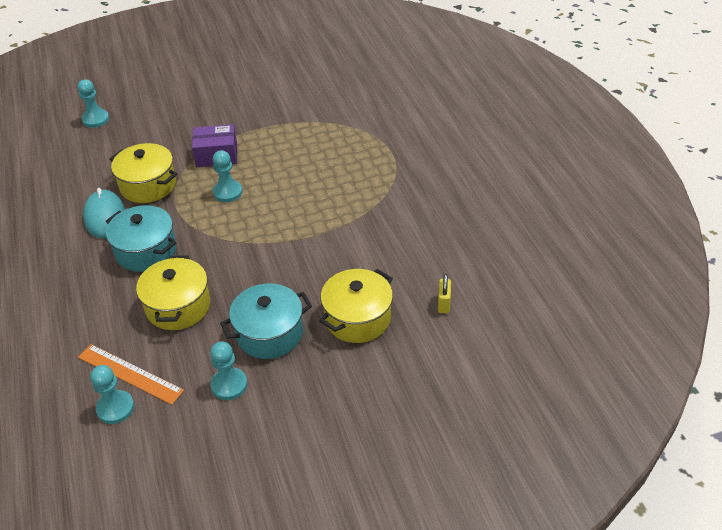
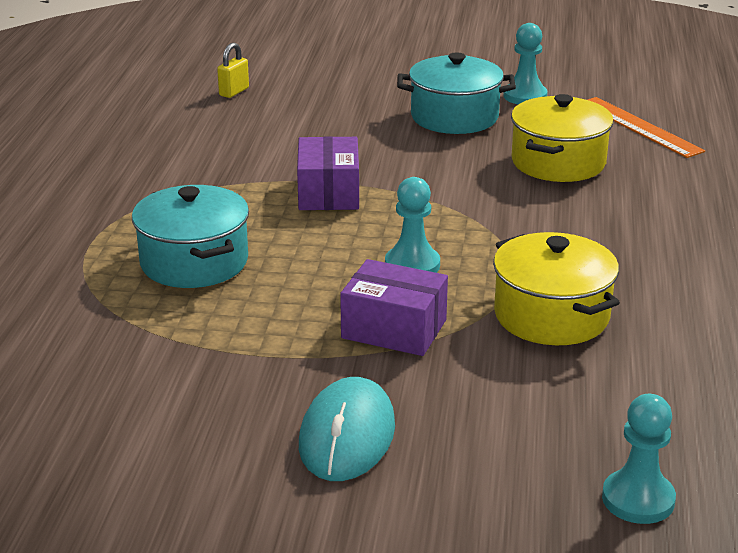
camera: 155 degrees left, 15 degrees down
(104, 216) = (646, 289): turquoise mouse -> turquoise mouse (347, 436)
(115, 408) = (662, 109): turquoise pawn -> none
(146, 251) = (585, 227): turquoise pot -> turquoise pot (194, 262)
(303, 227) = (328, 193): none -> purple box
(357, 318) = (342, 104): yellow pot -> none

